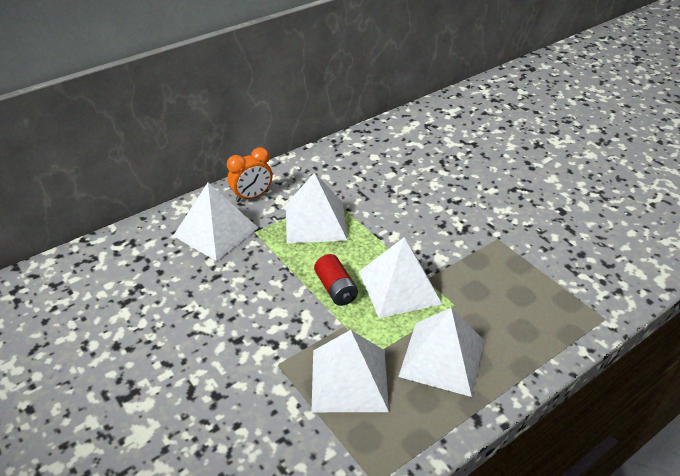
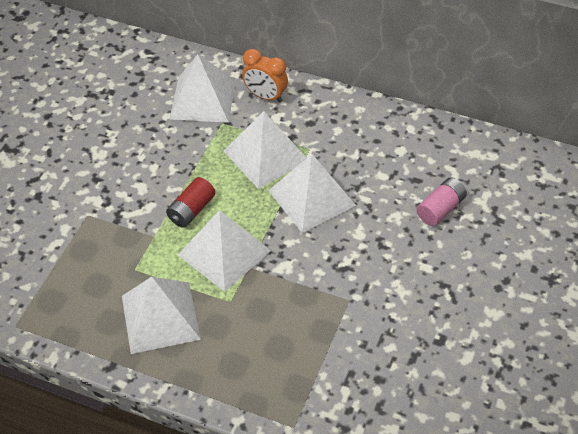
camera: 60 degrees right, 10 degrees up
(349, 380) = (99, 266): white pyramid -> white pyramid (312, 198)
(444, 162) = (440, 209): none -> pink battery

